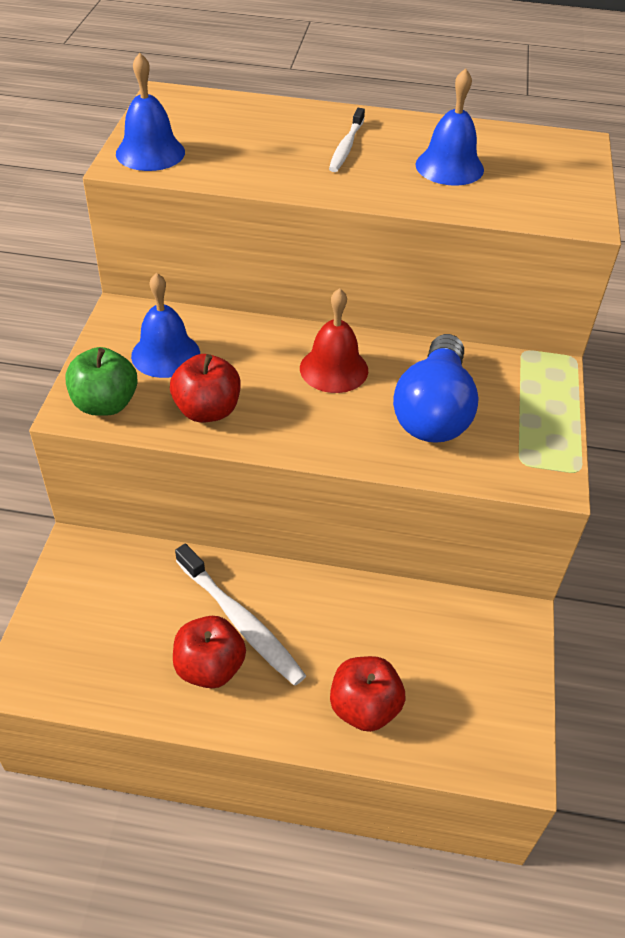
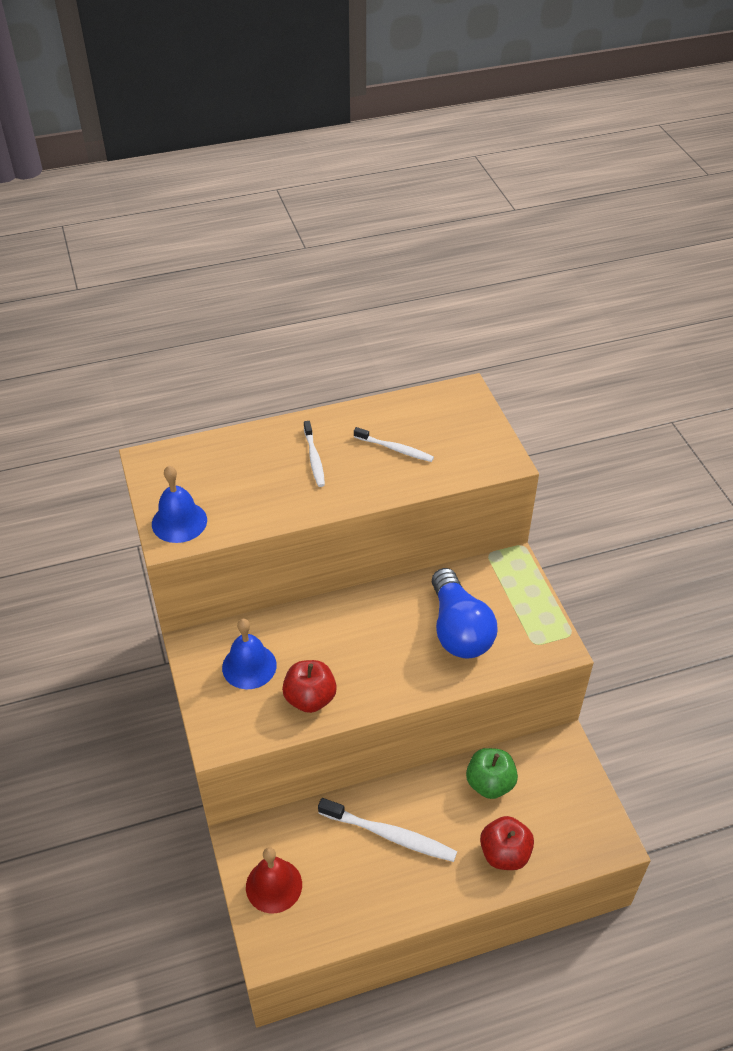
camera: 25 degrees left, 0 degrees up
(105, 404) = (235, 726): green apple -> green apple (490, 783)
(210, 667) = (390, 878): red apple -> none
(334, 369) = (373, 625): red bell -> red bell (274, 885)
(449, 167) = (395, 449): blue bell -> white toothbrush

